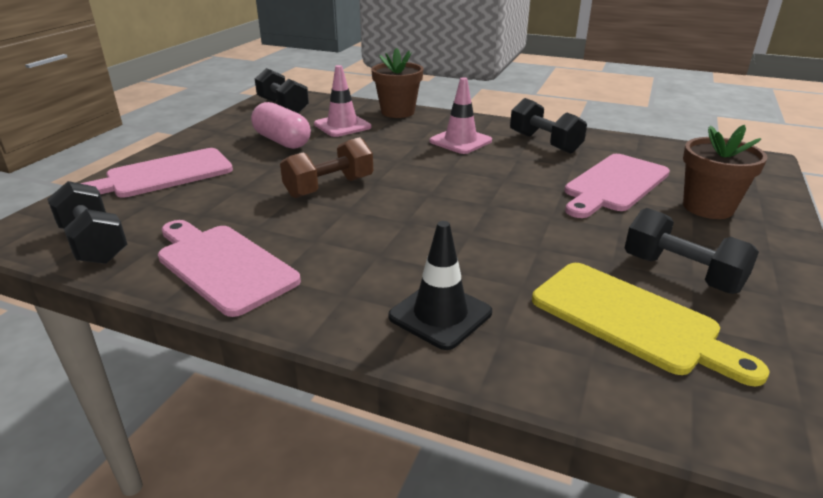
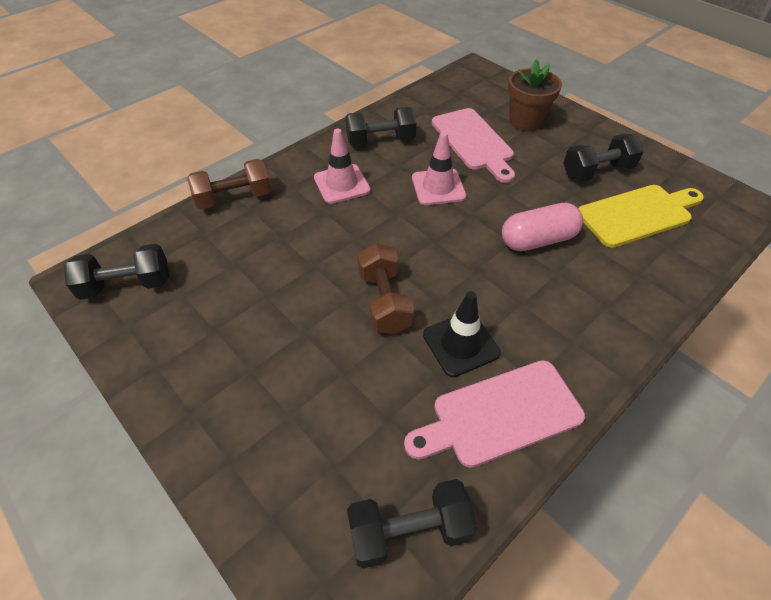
camera: 65 degrees left, 20 degrees up
(163, 175) = (260, 444): pink cutting board -> none
(282, 141) = (241, 311): pink capsule -> pink capsule (537, 240)
(342, 126) = (237, 250): pink traffic cone -> pink traffic cone (438, 187)
(397, 112) = (234, 198): brown flower pot -> brown dumbbell
(440, 315) = (612, 296): black traffic cone -> black traffic cone (461, 344)

